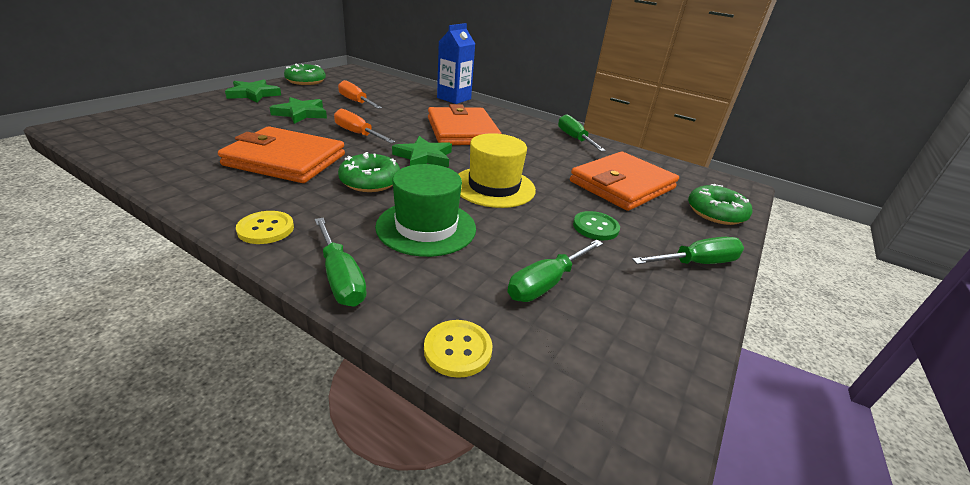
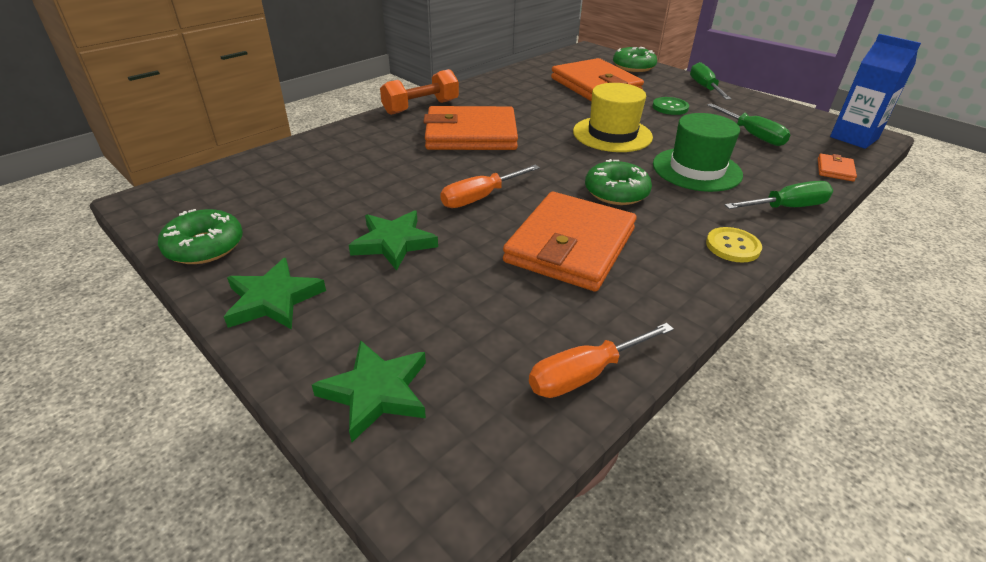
camera: 75 degrees left, 5 degrees up
(356, 102) = (346, 197): orange screwdriver -> orange screwdriver (586, 374)
(424, 157) = (549, 161): green star -> green star (376, 392)
(454, 98) = (347, 128): blue carton -> blue carton (854, 138)
(458, 349) = (835, 170): yellow button -> orange wallet
(503, 116) = (421, 107): none -> orange dumbbell
(574, 139) = (493, 84): green screwdriver -> none

